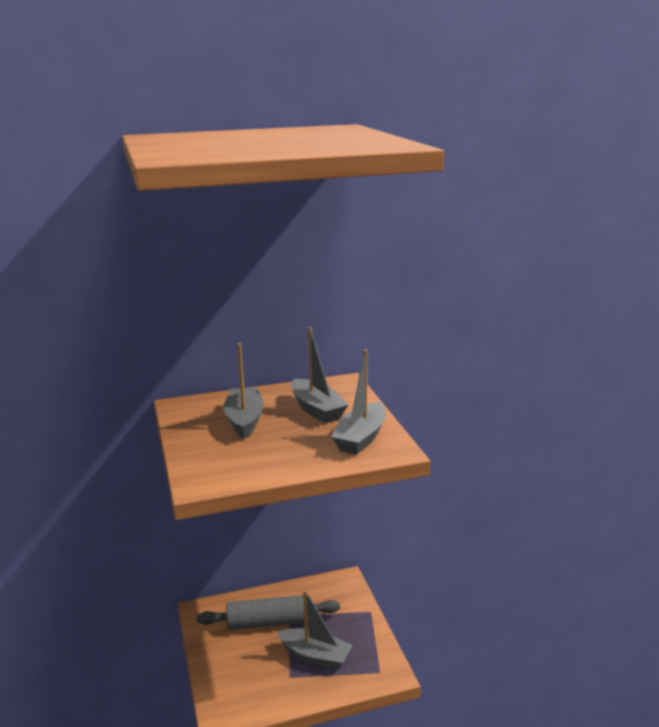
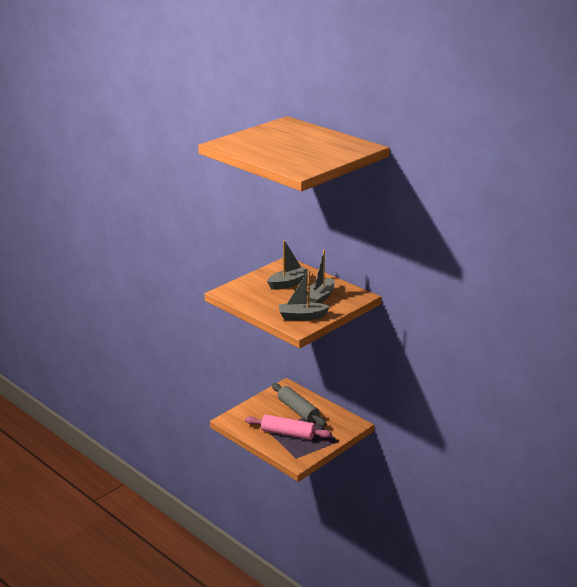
camera: 60 degrees right, 5 degrees up
(315, 656) = (288, 433): grey boat -> pink rolling pin

